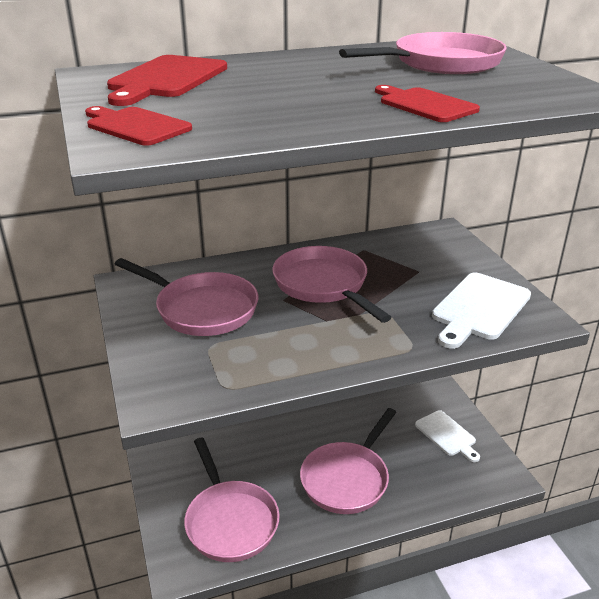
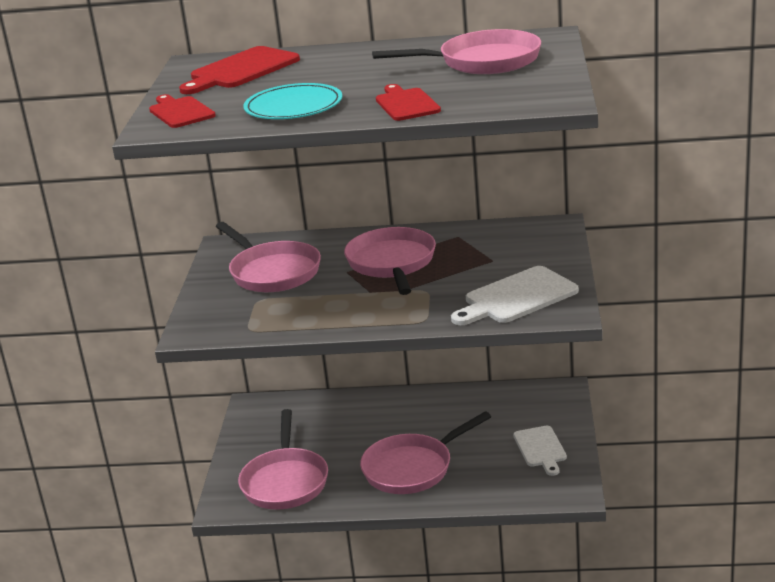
camera: 25 degrees right, 5 degrees down
(286, 113) = (293, 106): none -> turquoise plate

